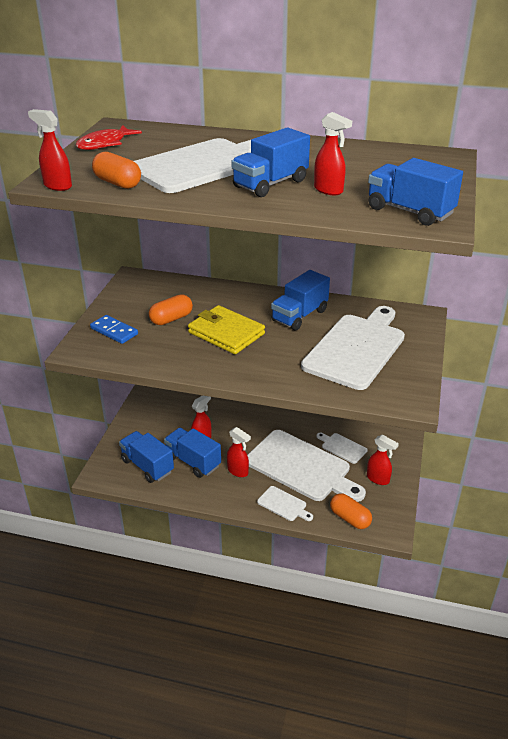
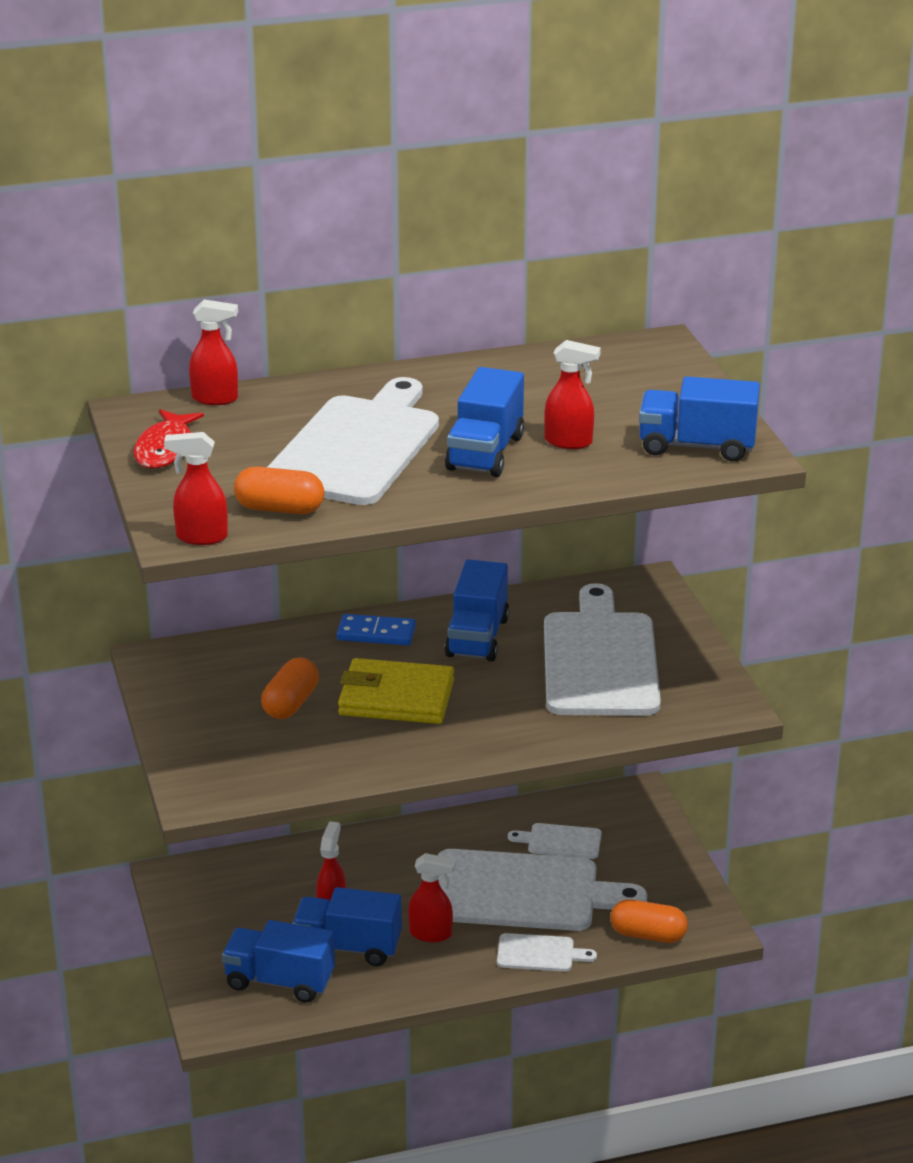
camera: 30 degrees left, 5 degrees down
(114, 331) = (222, 751): blue domino -> blue domino (376, 633)
(378, 479) = (647, 867): red spray bottle -> red spray bottle (215, 399)

